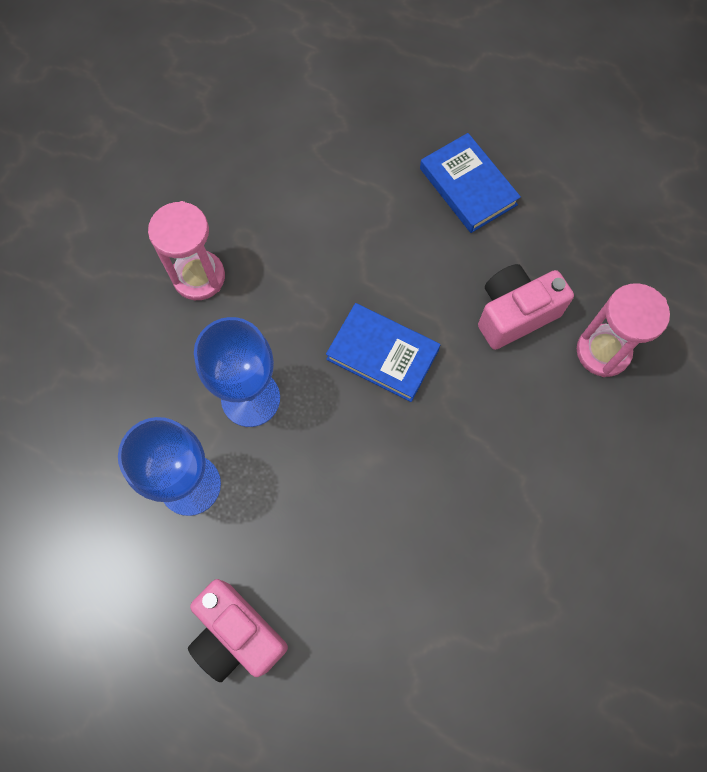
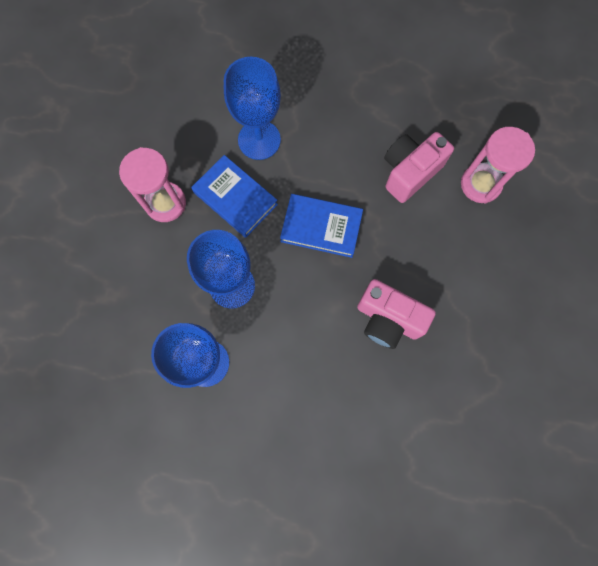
camera: 15 degrees left, 5 degrees up
(237, 634) = (273, 463): pink camera -> pink camera (388, 319)
(335, 228) = (259, 140): none -> blue goblet
(468, 186) = (349, 84): blue book -> blue book (235, 198)

